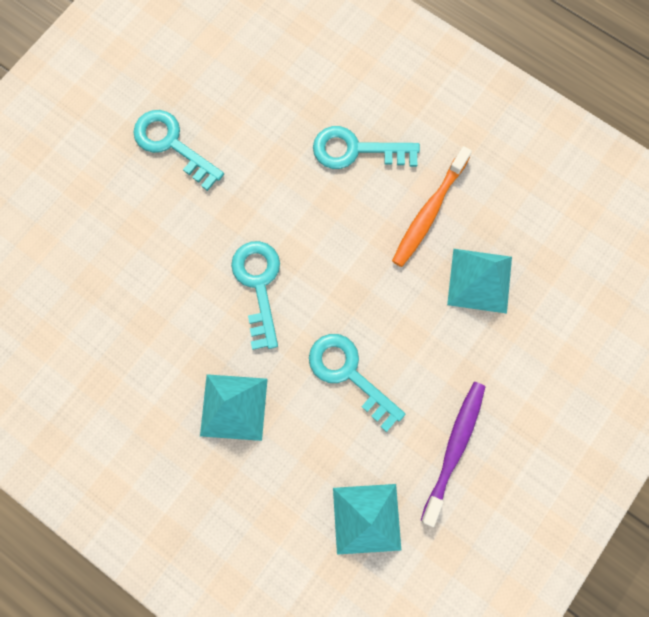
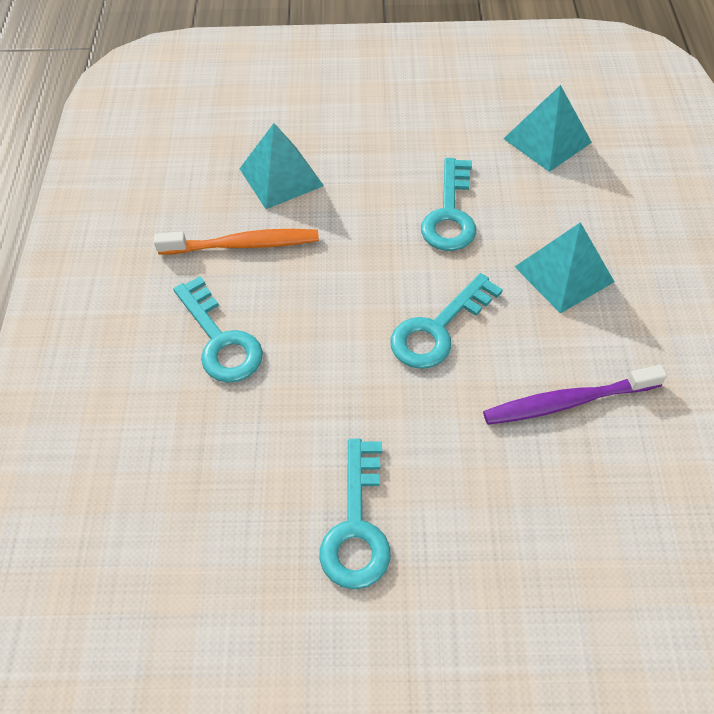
camera: 125 degrees left, 20 degrees down
(454, 448) = (439, 121): purple toothbrush -> purple toothbrush (567, 402)

